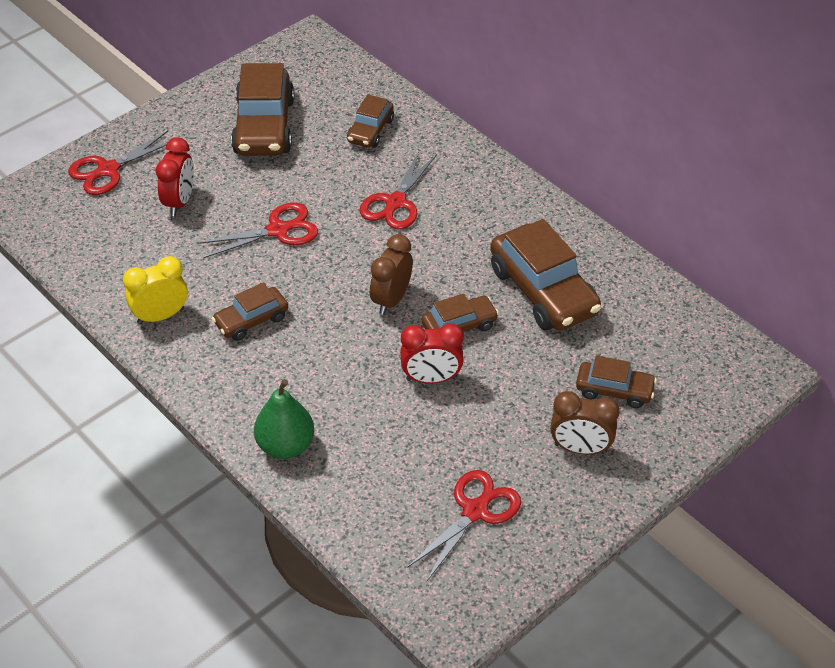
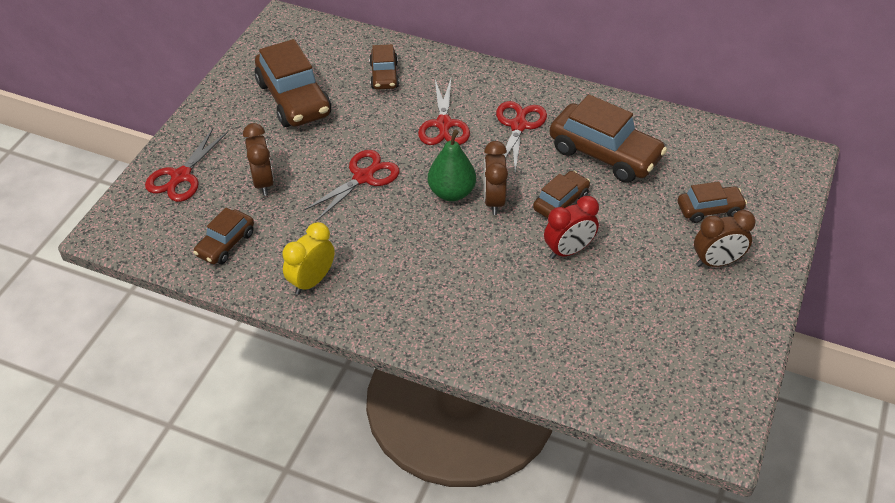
camera: 25 degrees left, 0 degrees up
(179, 202) = (263, 182): red clock -> brown clock
(251, 320) = (392, 257): brown car -> brown car (225, 244)
(285, 445) = (491, 348): green pear -> green pear (451, 192)
(475, 511) = (675, 340): red scissors -> red scissors (518, 125)

